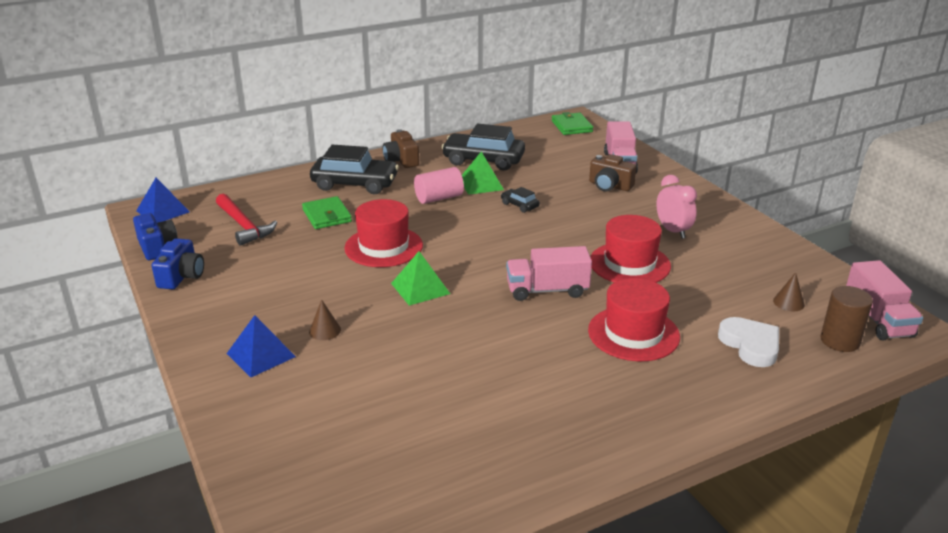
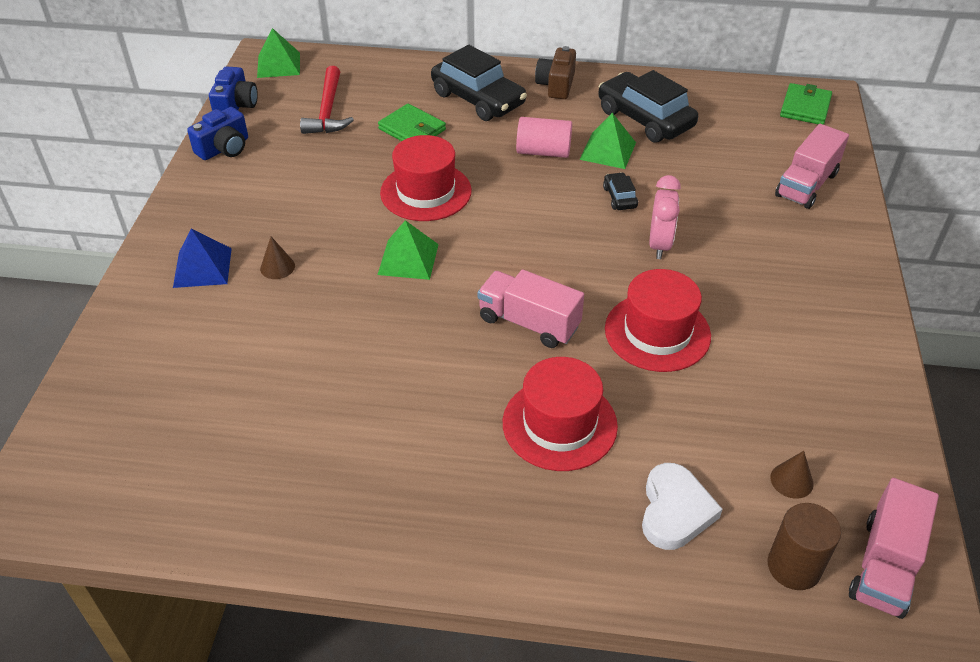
camera: 35 degrees right, 15 degrees up
(163, 211) = (278, 65): blue pyramid -> green pyramid
(327, 216) = (412, 129): green wallet -> green wallet turned 60 degrees counterclockwise
(610, 186) = (756, 213): brown camera -> none
(673, 231) = (761, 311): pink clock -> pink clock (659, 245)

